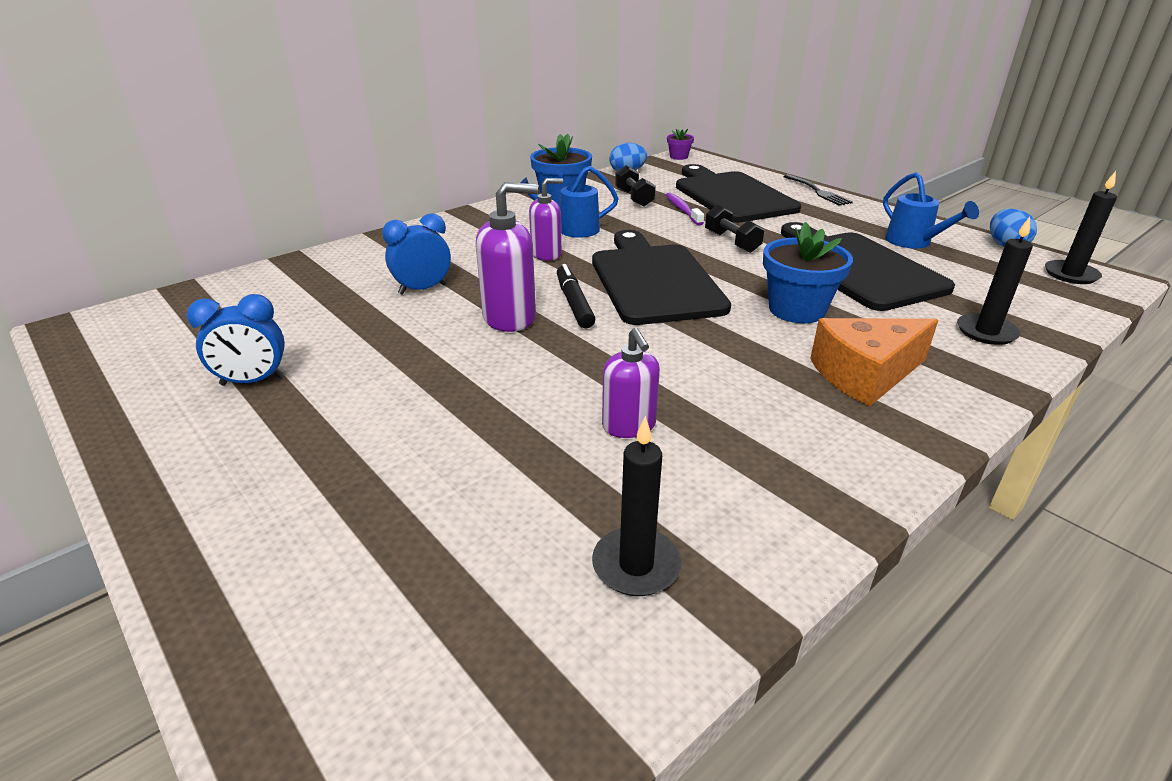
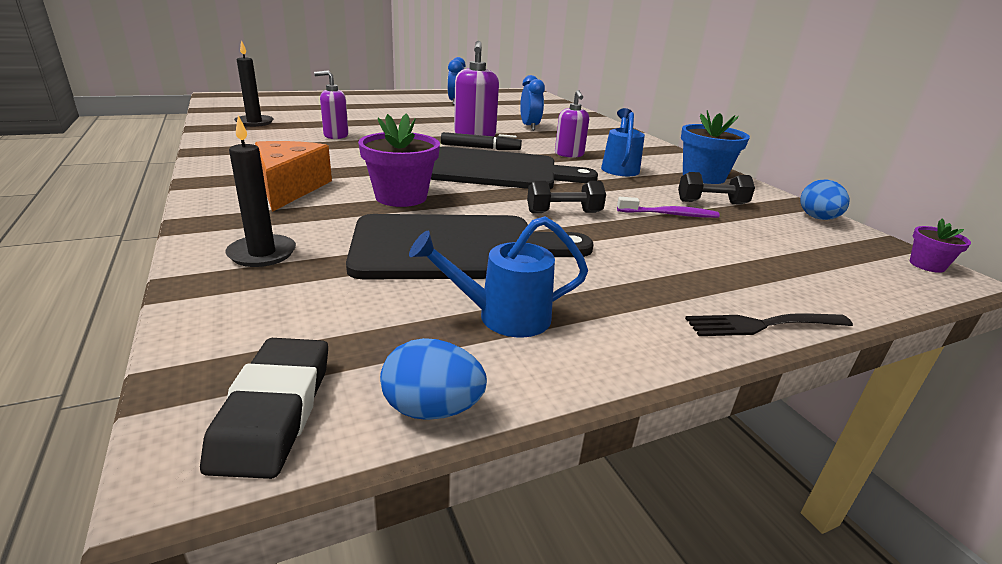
camera: 105 degrees right, 5 degrees down
(731, 195) = (727, 252): black cutting board -> none
(796, 310) = (401, 197): blue flower pot -> purple flower pot
(1071, 274) = (274, 411): black candle -> black eraser

